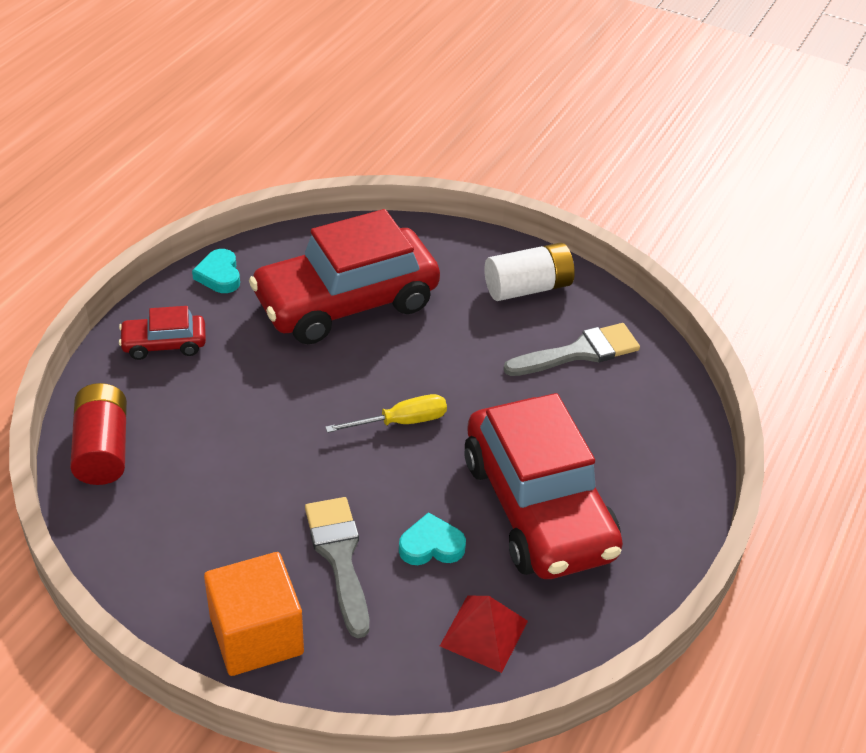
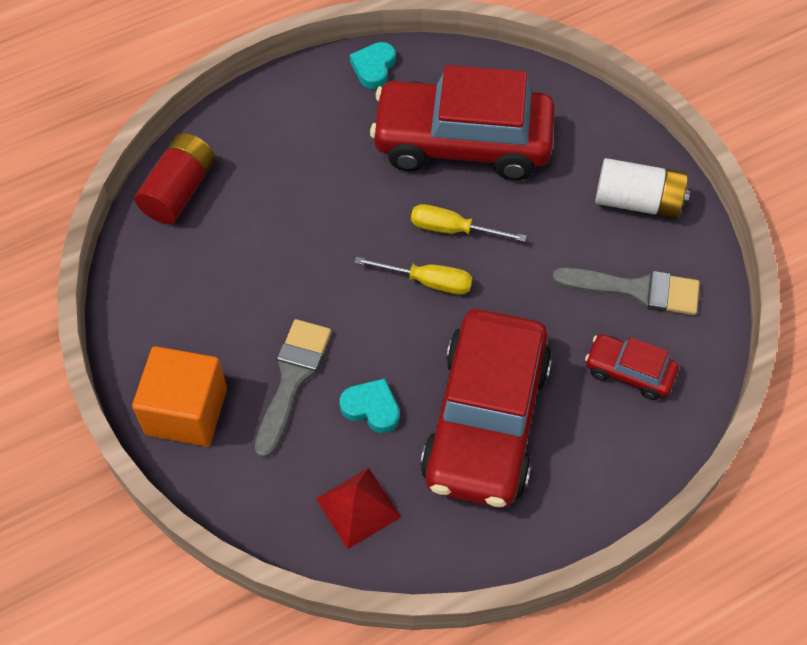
camera: 35 degrees right, 15 degrees up
(164, 344) = (286, 115): red car -> red car (629, 372)
(391, 372) = (453, 230): none -> yellow screwdriver

